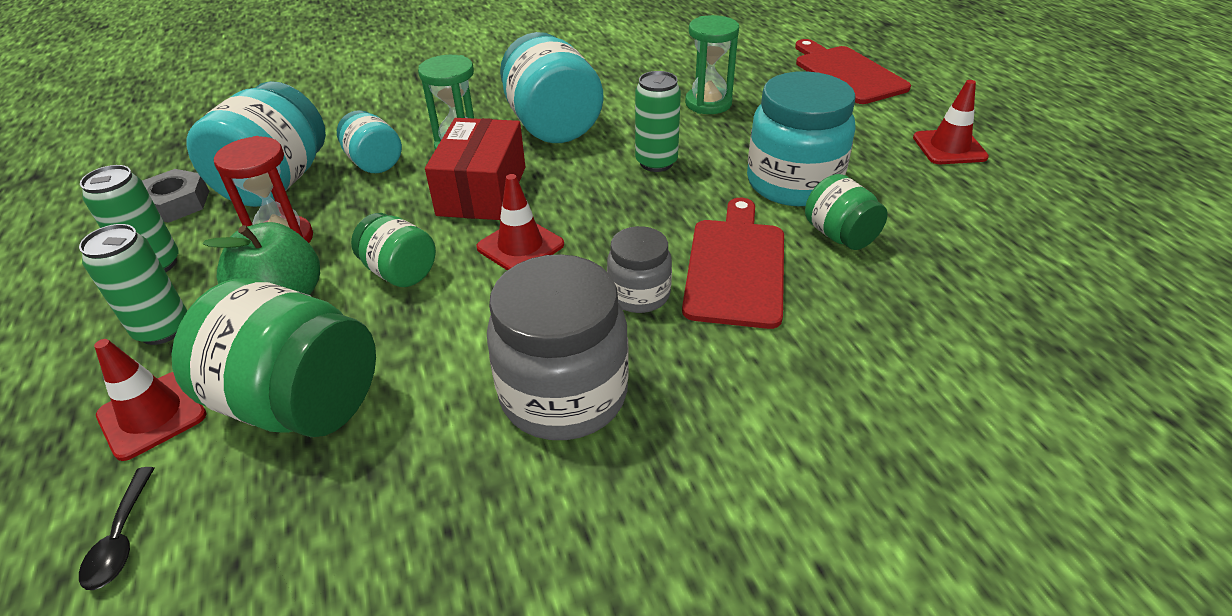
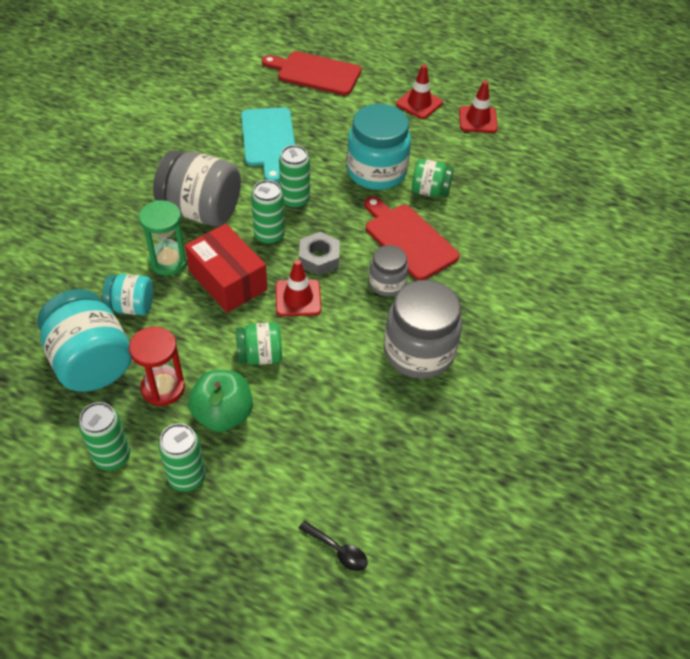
camera: 50 degrees left, 10 degrees up
(152, 415) = (260, 508): red traffic cone -> red traffic cone (477, 120)
(176, 203) = (47, 420): grey nut -> grey nut (319, 258)
(299, 402) = (317, 446): green jar -> none
(553, 125) = (201, 210): turquoise jar -> grey jar
(581, 177) = (269, 236): none -> green can
(708, 103) = (269, 140): green hourglass -> turquoise cutting board

